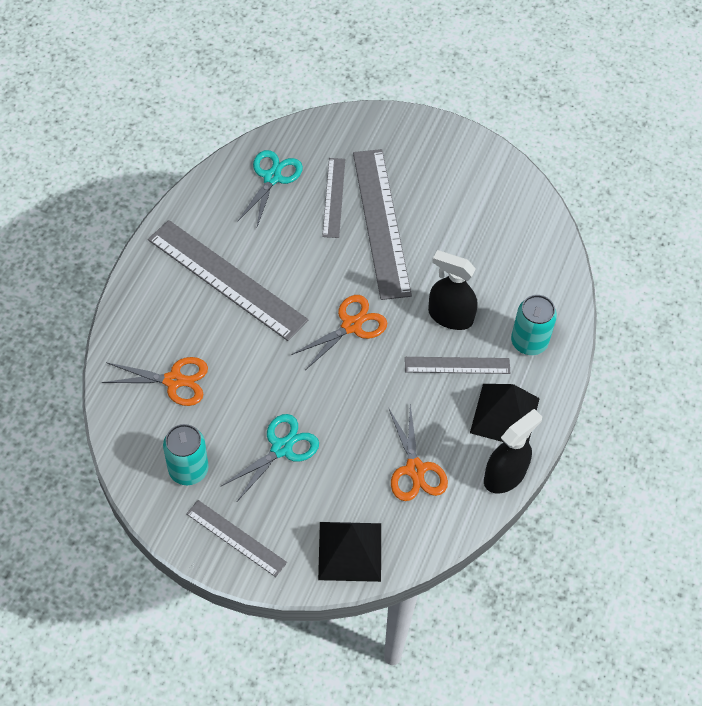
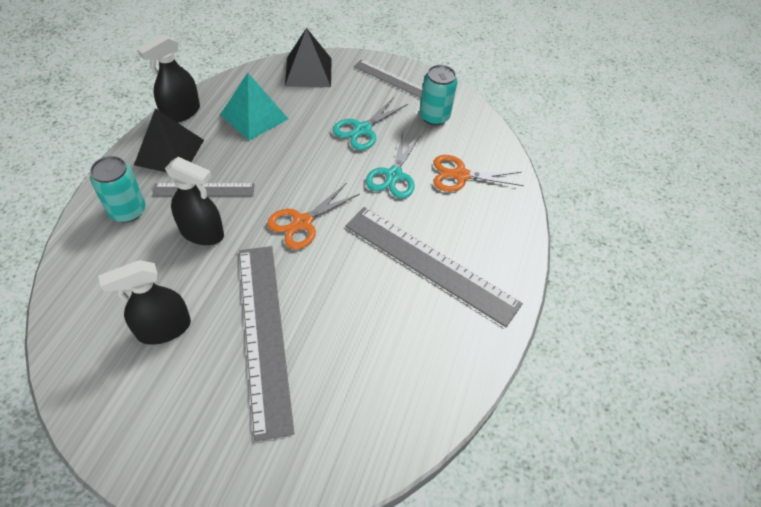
camera: 175 degrees right, 5 degrees down
(272, 177) = (396, 391): turquoise scissors -> turquoise scissors (394, 175)
(334, 197) = (319, 365): grey ruler -> none
(415, 469) = (254, 116): orange scissors -> turquoise pyramid
(466, 229) = (164, 329): none -> black spray bottle

